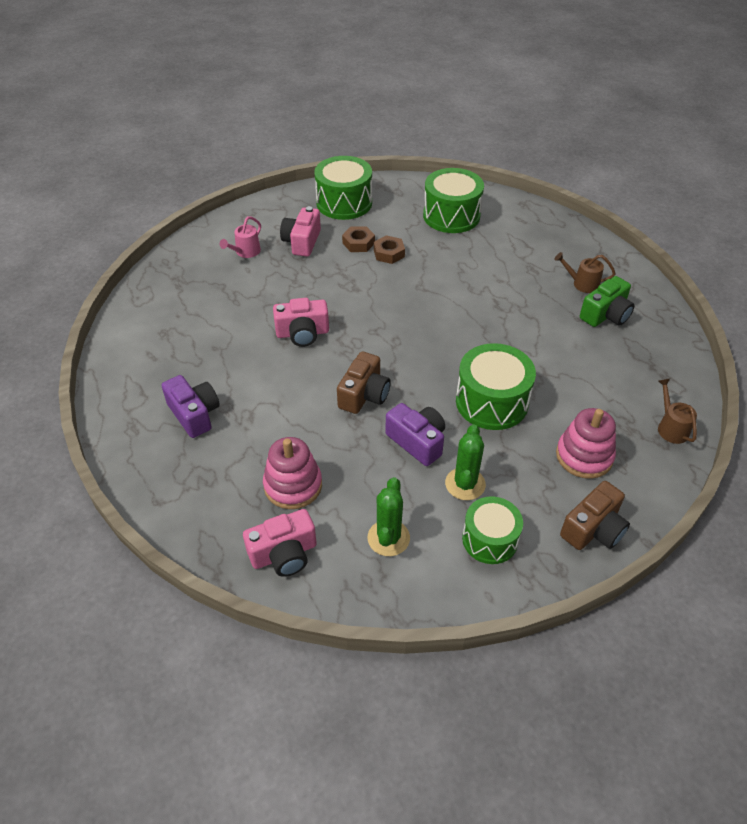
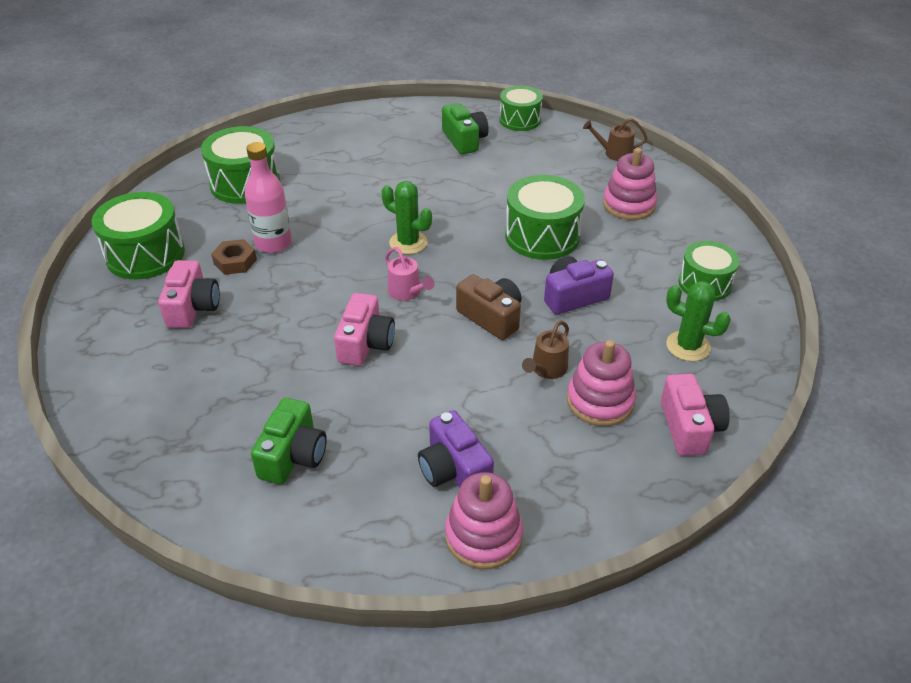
camera: 70 degrees left, 5 degrees down
(139, 445) = (483, 536): none -> pink stacking toy
(185, 332) = (293, 455): none -> green camera
(194, 414) = (454, 469): purple camera -> purple camera turned 105 degrees counterclockwise
(245, 252) = (169, 364): pink watering can -> pink watering can (407, 292)
(302, 242) = (193, 307): pink camera -> pink camera turned 120 degrees counterclockwise
(389, 253) = (273, 243): brown nut -> pink bottle
(465, 484) = (637, 280): green cactus -> green cactus (408, 243)
(582, 284) = (414, 139): brown watering can -> brown watering can (546, 369)
(593, 529) = (707, 224): brown camera -> none
(673, 343) = (520, 120): none -> green drum

